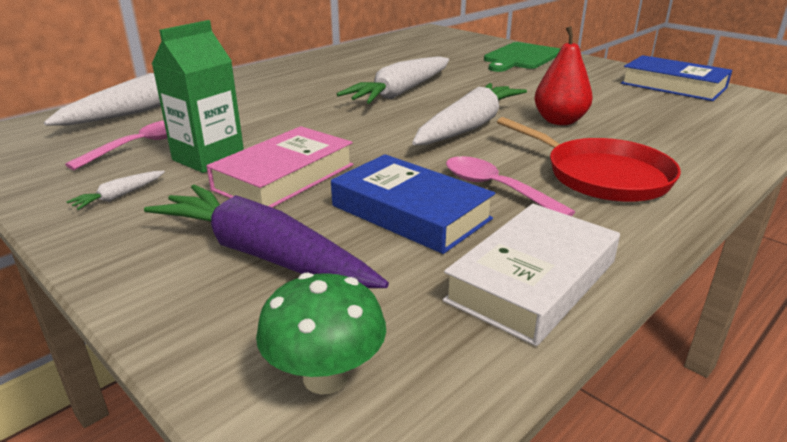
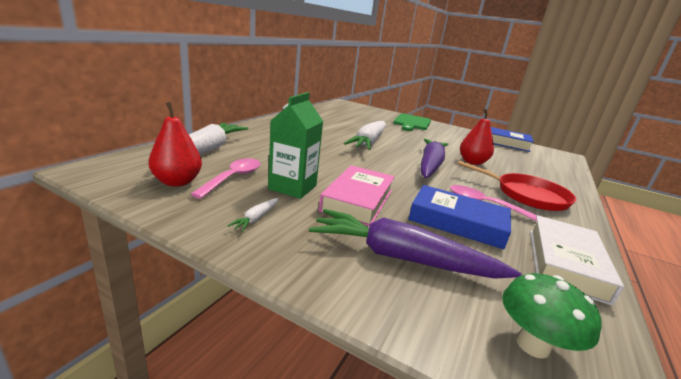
camera: 20 degrees left, 5 degrees down
(68, 150) = (177, 182): none -> red pear
(469, 127) = (430, 165): white carrot -> purple carrot

